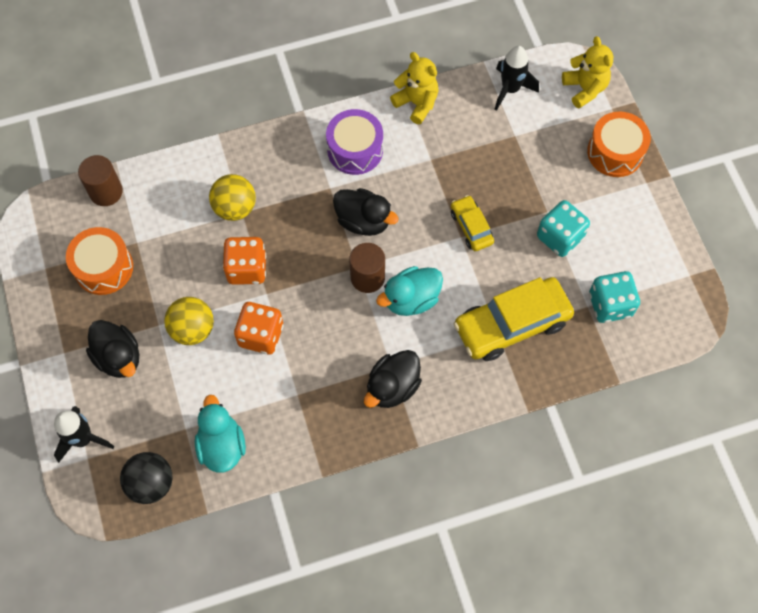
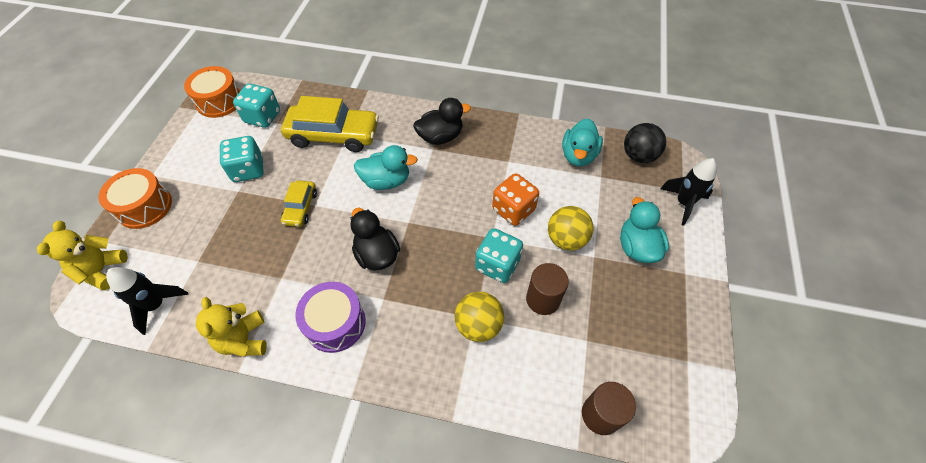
camera: 150 degrees left, 10 degrees down
(104, 268) = (627, 331): orange drum -> orange drum (219, 101)
(119, 357) = (637, 247): black duck -> turquoise duck
(247, 269) = (497, 265): orange dice -> turquoise dice
(367, 277) = (406, 211): brown cylinder -> brown cylinder (543, 299)

